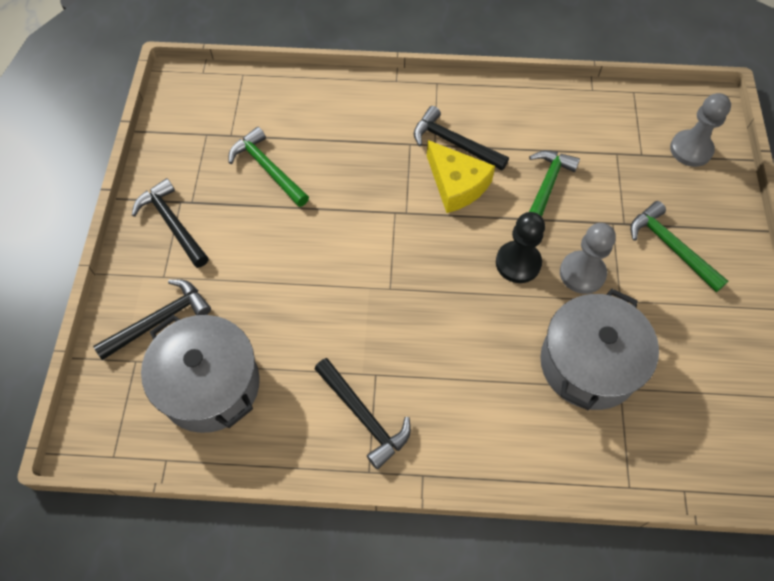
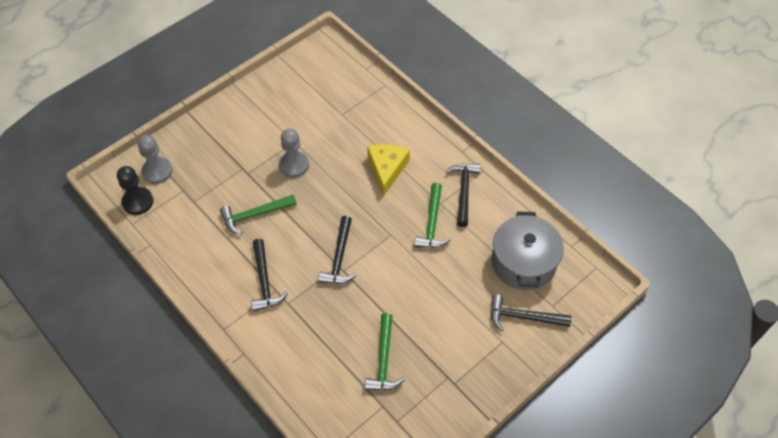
camera: 135 degrees left, 5 degrees down
(172, 223) = (470, 372): black hammer -> black hammer (339, 258)
(456, 184) = (294, 257): yellow cheese -> yellow cheese (387, 169)
(518, 263) = (316, 194): black pawn -> black pawn (138, 202)
(589, 364) = (342, 132): grey pot -> none
(671, 247) = (239, 141): green hammer -> green hammer (432, 223)

